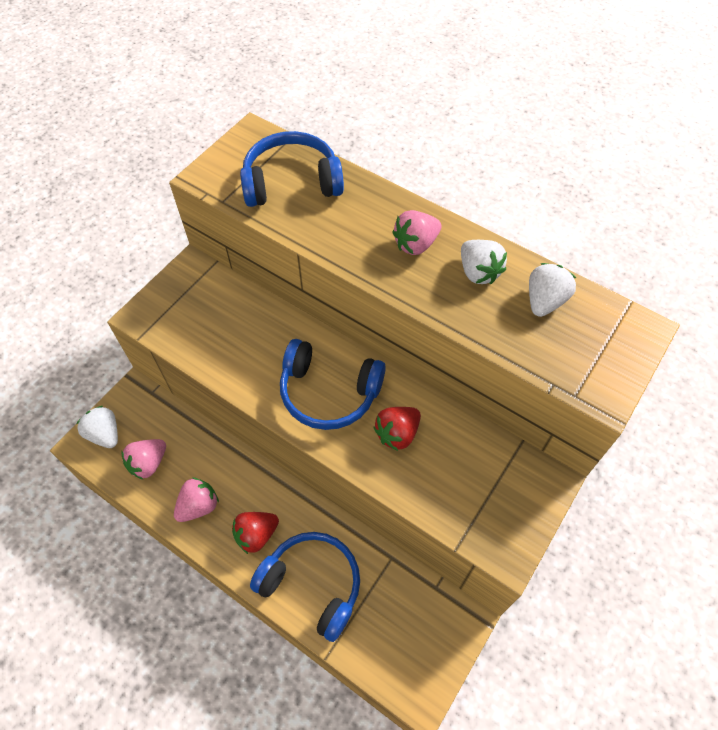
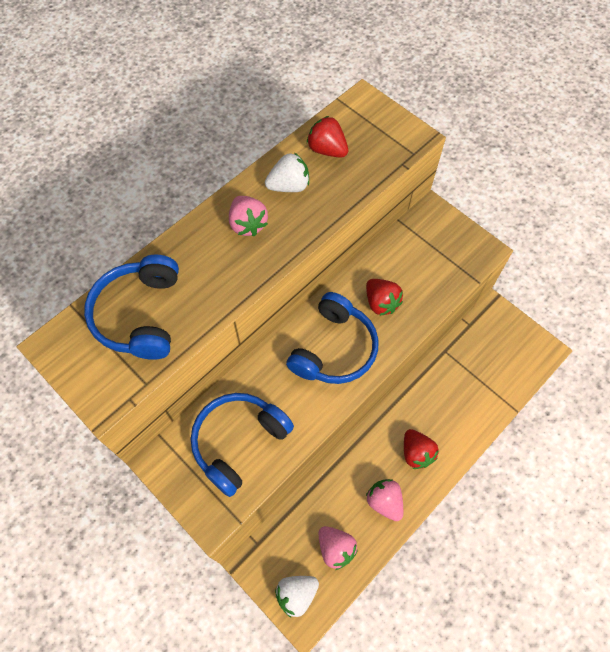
camera: 80 degrees left, 5 degrees up
(312, 585) = (462, 413): blue headphones -> blue headphones (239, 442)
(544, 301) = (327, 150): white strawberry -> red strawberry

